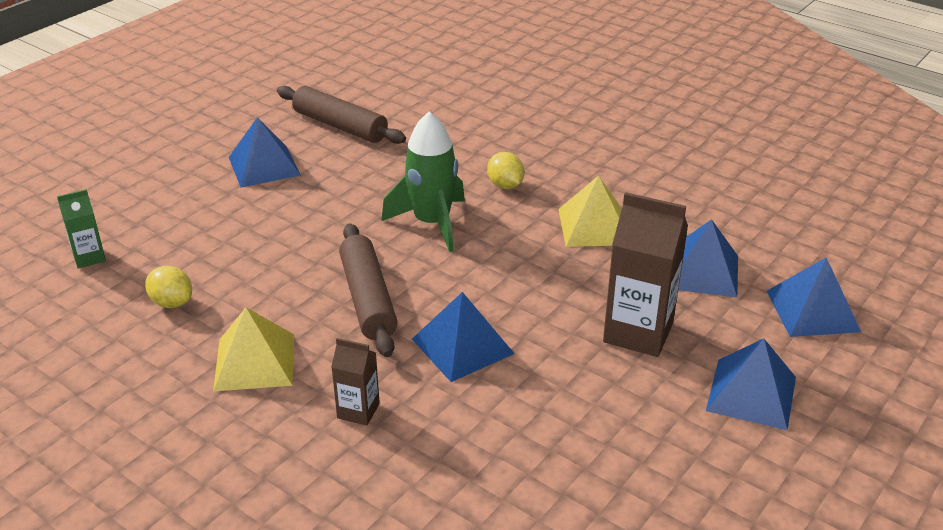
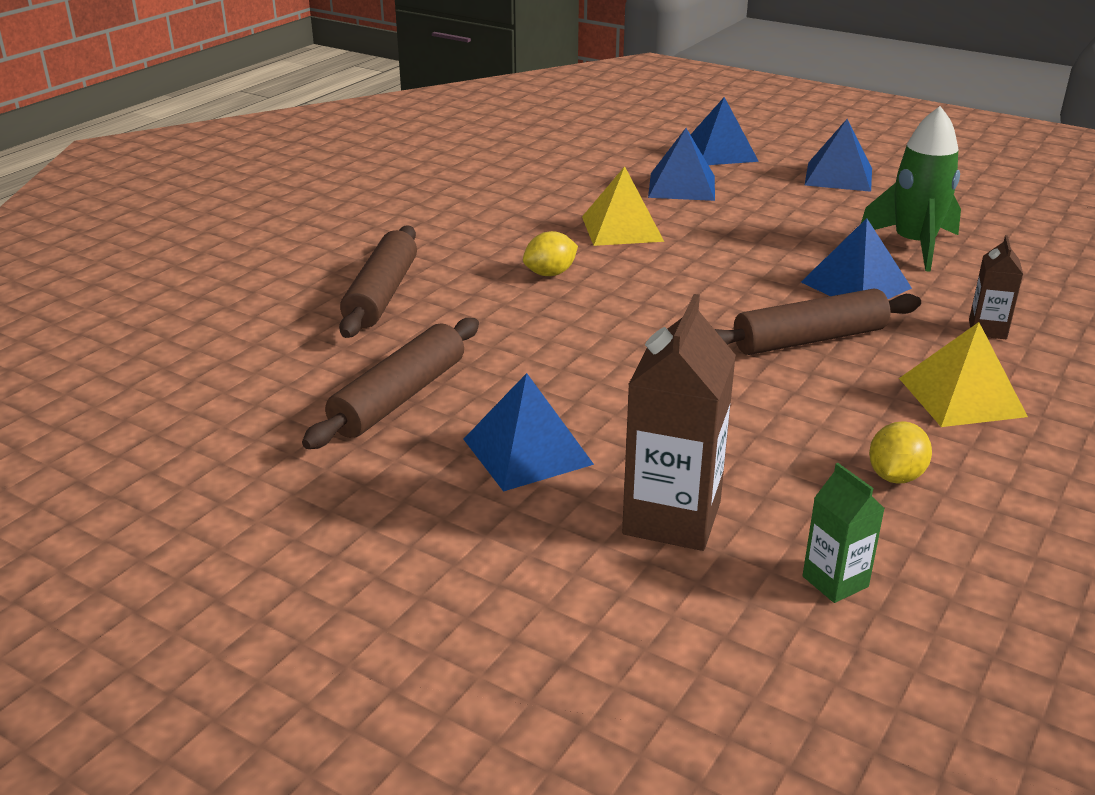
camera: 95 degrees left, 5 degrees down
(432, 223) = (644, 312): green rocket -> green rocket (914, 245)
(479, 118) = (382, 294): none -> brown rolling pin
(638, 332) = (786, 212): brown carton -> brown carton (672, 518)

